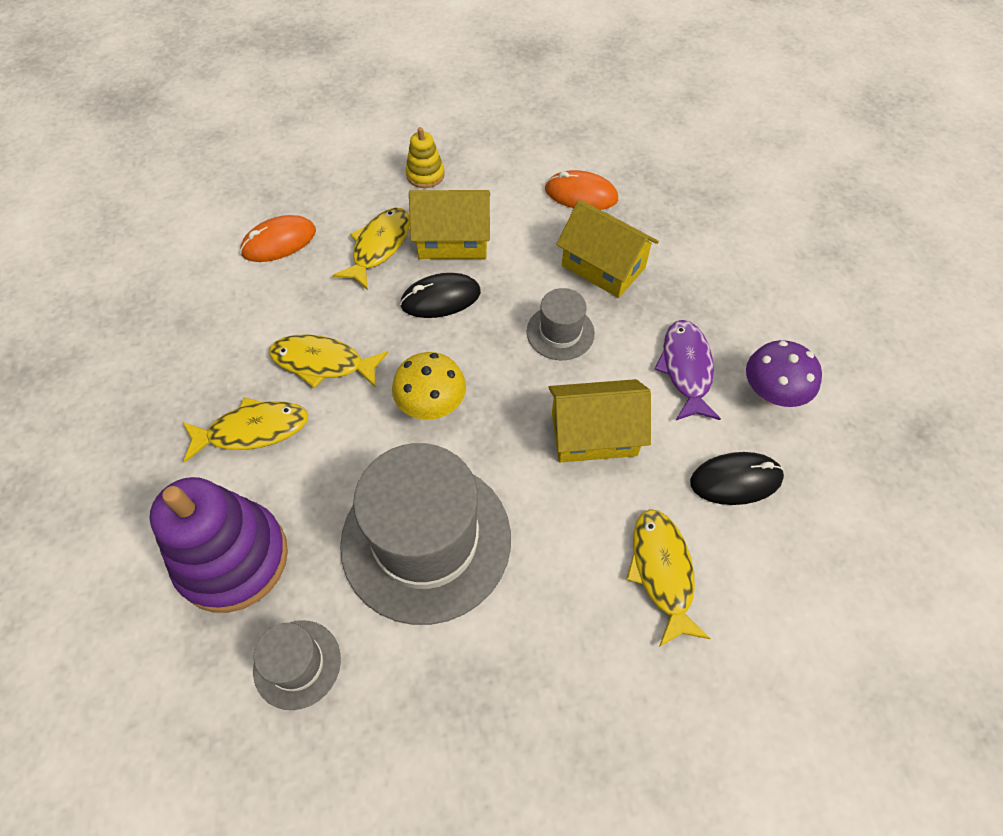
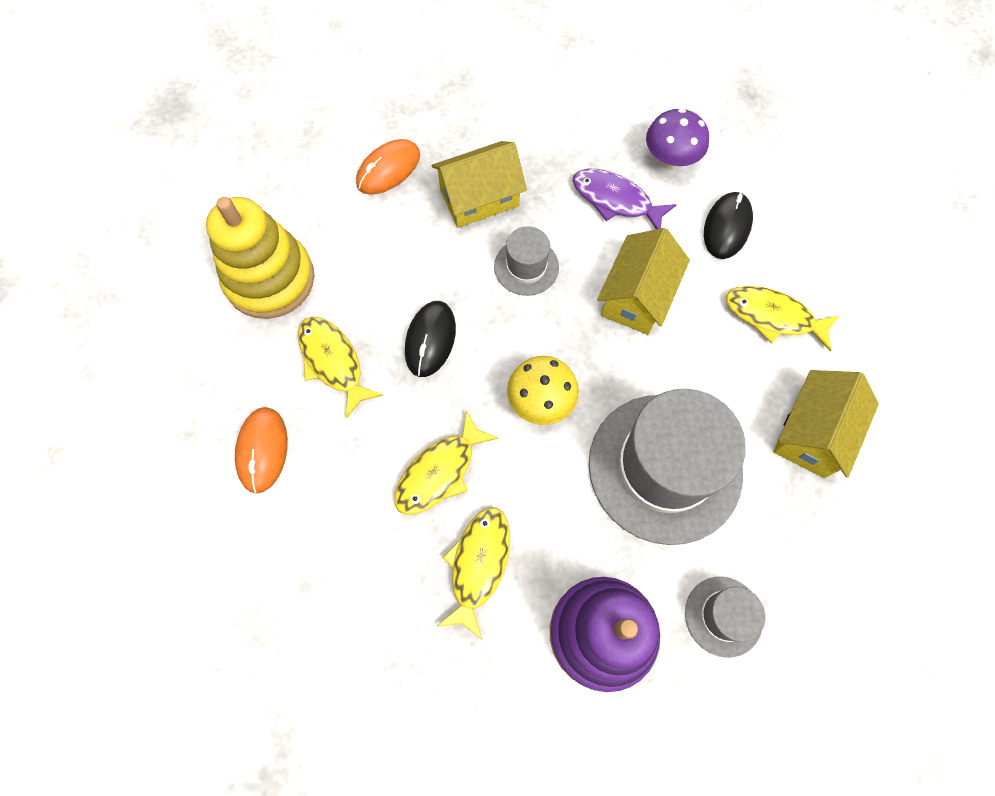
camera: 60 degrees left, 10 degrees up
(425, 175) = (270, 279): yellow stacking toy -> yellow stacking toy, size x2.11
(453, 241) = (370, 297): yellow house -> yellow house (812, 433)

